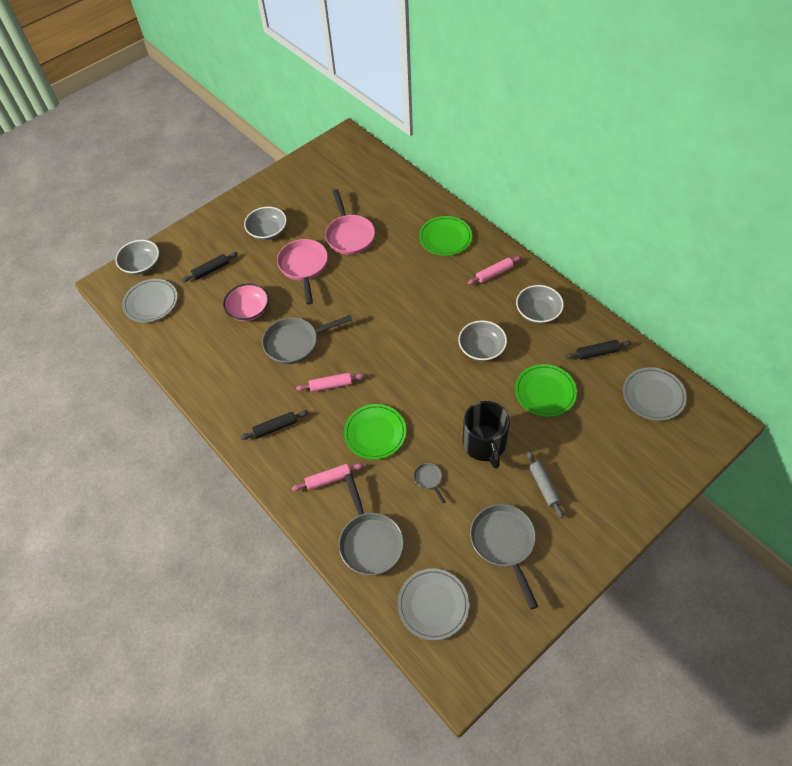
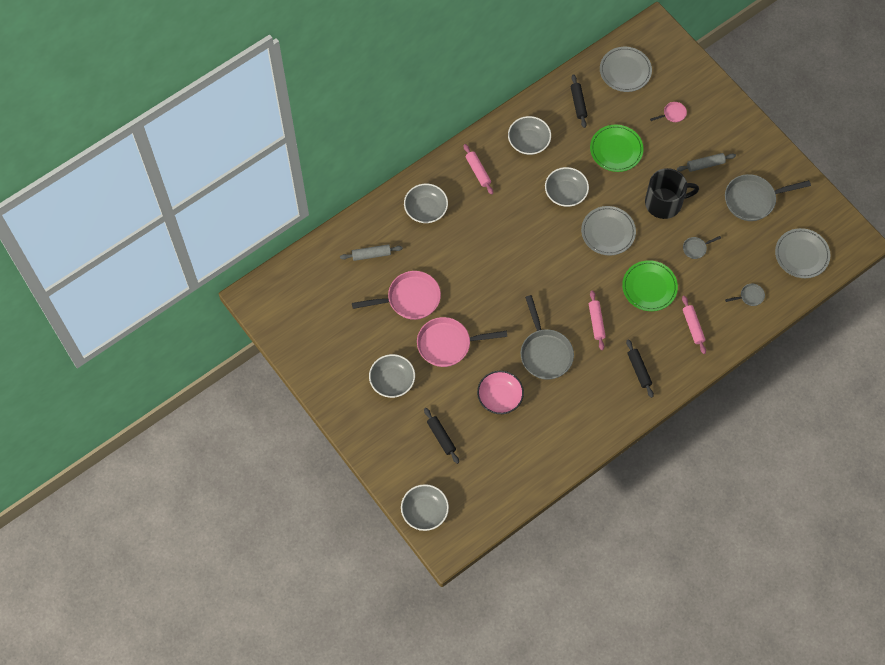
camera: 90 degrees left, 10 degrees up
(151, 302) = (479, 496): grey plate -> grey plate (608, 232)
(370, 541) = (750, 296): grey pan -> grey pan, size x0.46
(393, 205) = (371, 254): none -> grey rolling pin
(445, 238) = (426, 209): green plate -> grey bowl
(607, 448) = (673, 114): none -> pink pan

